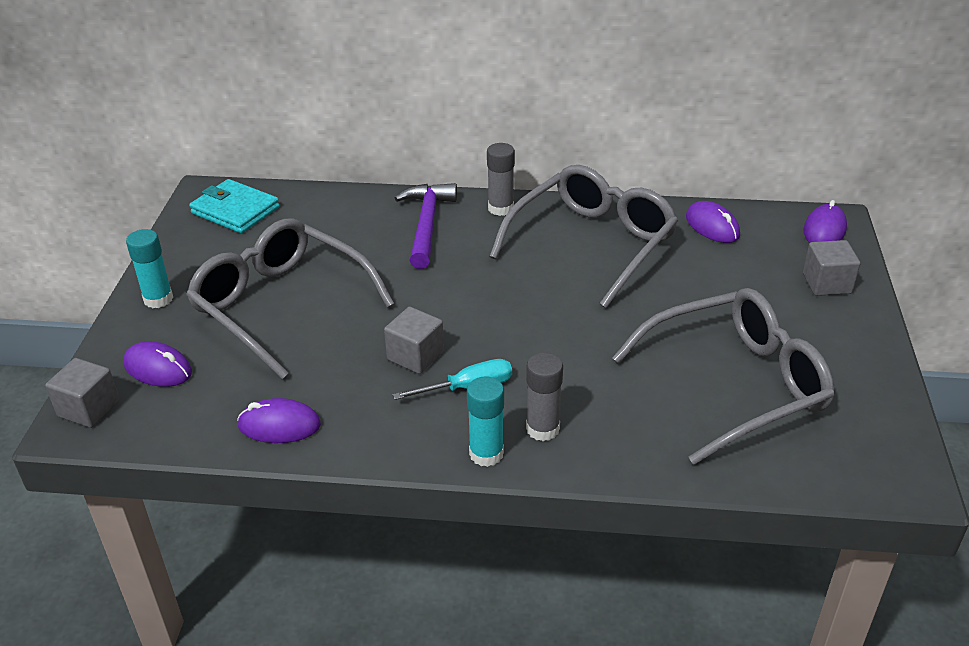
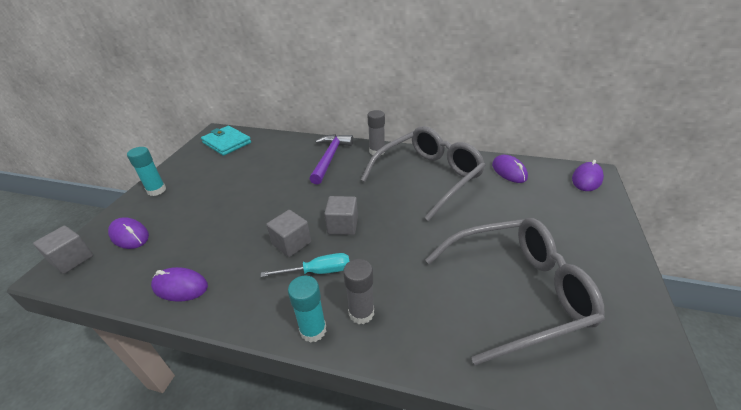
camera: 10 degrees right, 0 degrees up
(281, 305) = (224, 200): grey glasses -> none
(827, 283) = (589, 217): grey cube -> grey cube (343, 225)

